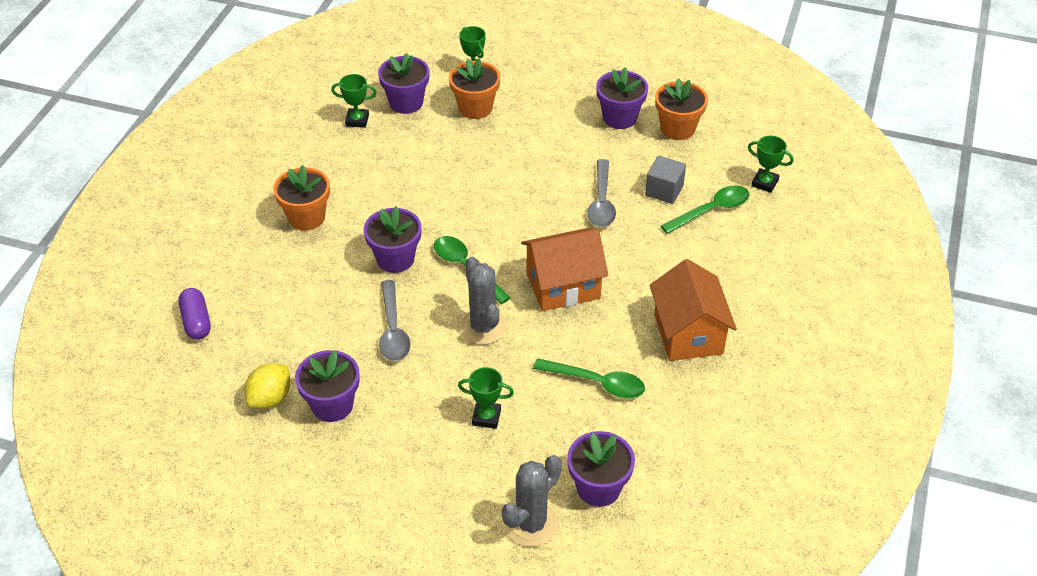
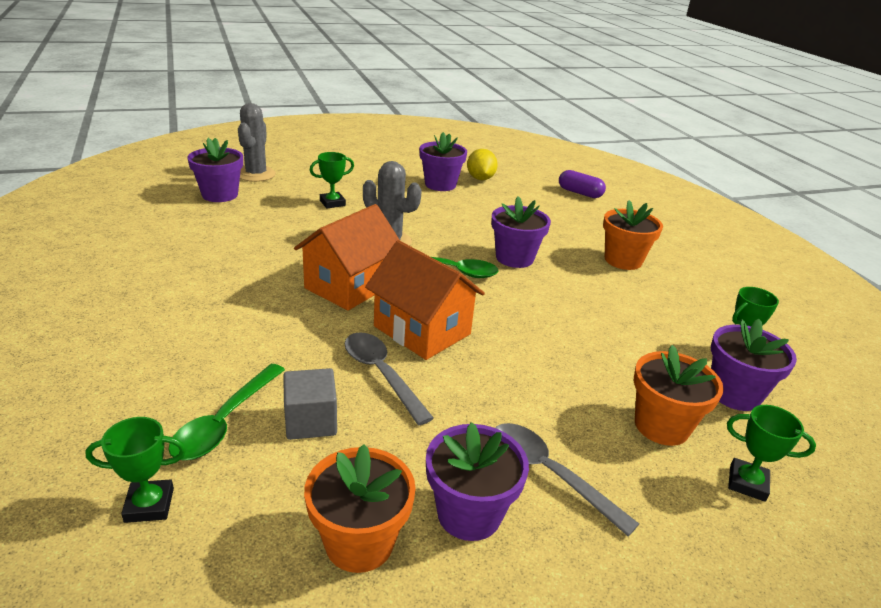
camera: 140 degrees right, 15 degrees down
(393, 329) = (454, 222): grey spoon -> grey spoon (549, 474)
(596, 383) = (262, 238): green spoon -> none
(688, 333) = (192, 289): orange house -> orange house (422, 330)

